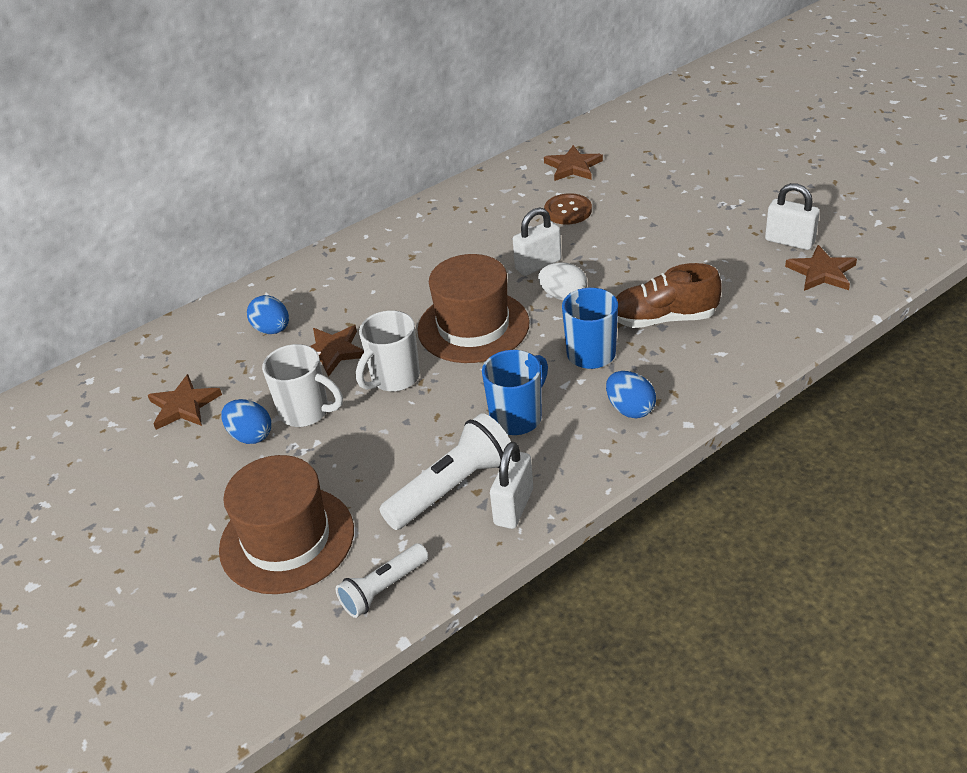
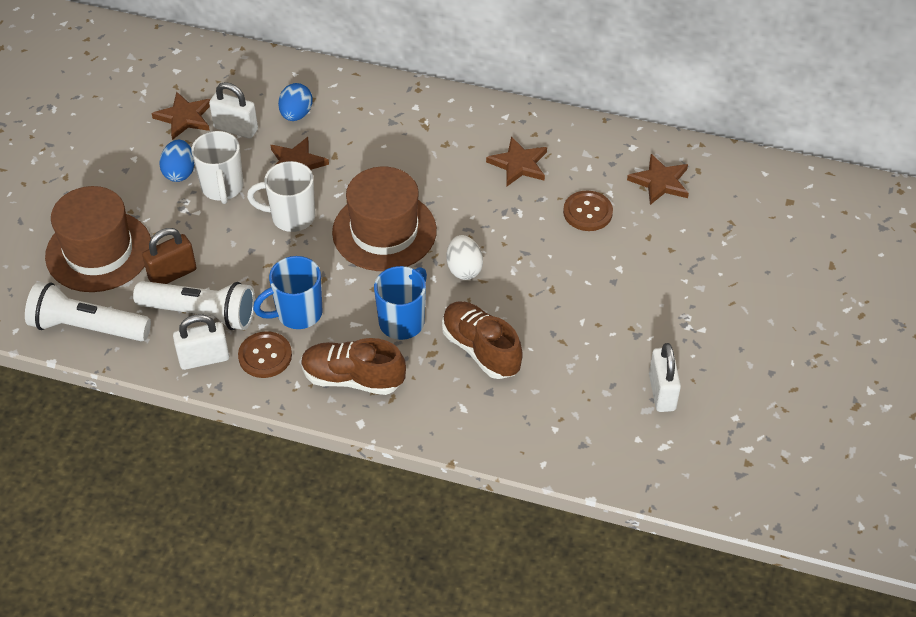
camera: 50 degrees right, 10 degrees up
(379, 490) = (172, 274): none -> brown padlock
(383, 589) = (87, 327): white flashlight -> white flashlight, size x1.59
(517, 417) = (297, 313): blue mug -> blue mug turned 150 degrees clockwise
(538, 265) = (494, 231): white padlock -> white padlock (236, 129)
(550, 460) = (265, 356): none -> brown button
(630, 409) = (353, 378): blue egg -> brown shoe
(822, 272) = (630, 435): brown star -> brown star (519, 164)

